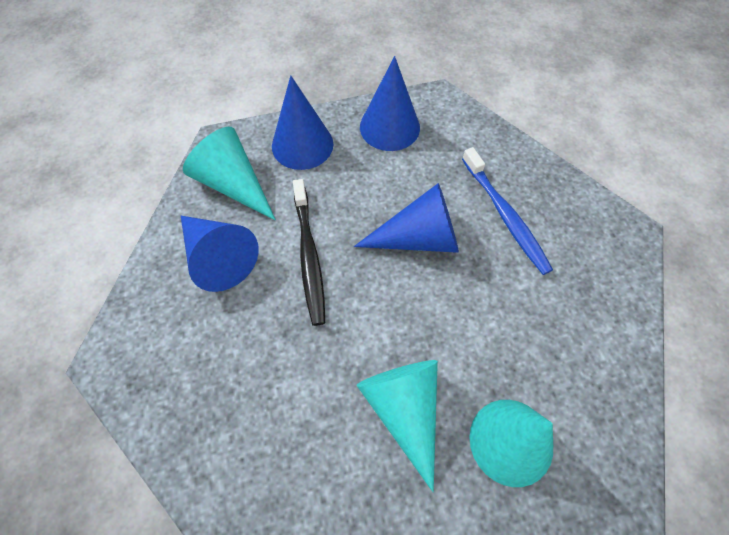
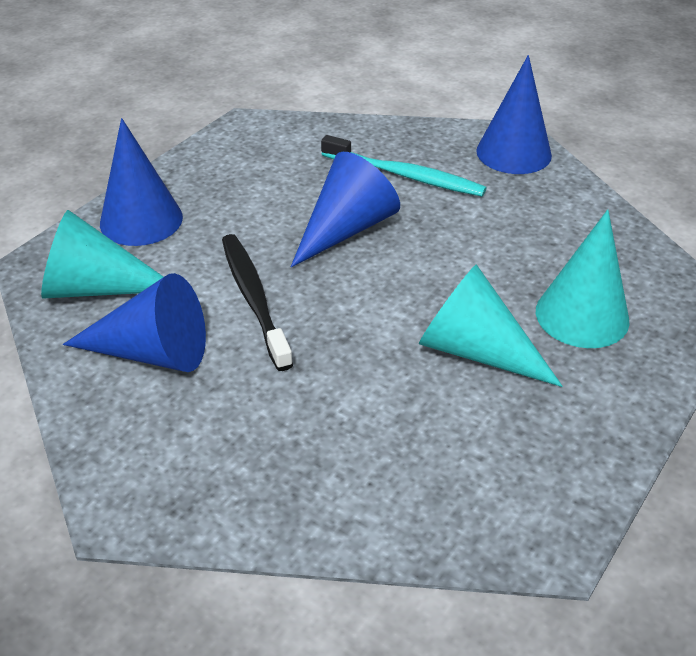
camera: 40 degrees left, 20 degrees down
(309, 256) = (254, 298): black toothbrush -> black toothbrush turned 150 degrees counterclockwise
(389, 127) = (221, 165): blue cone -> blue cone (513, 153)
(505, 216) = (405, 176): blue toothbrush -> turquoise toothbrush

